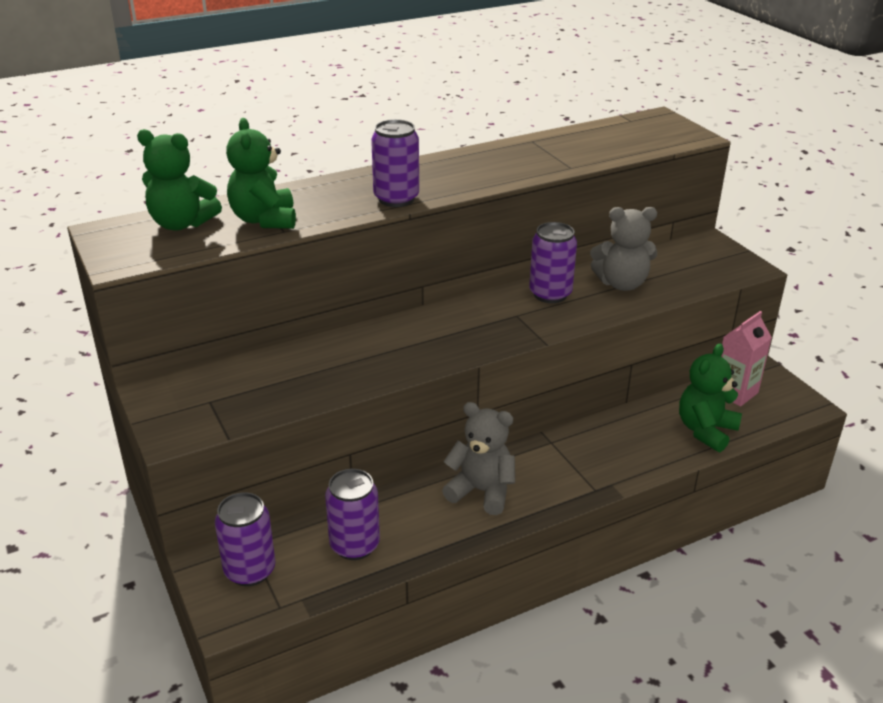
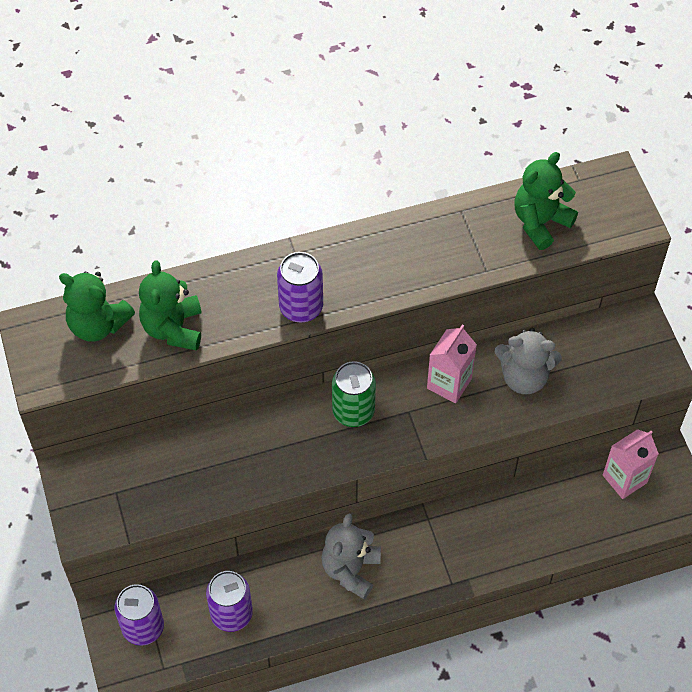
camera: 10 degrees right, 25 degrees up
(460, 320) = (353, 411): none -> green can
(481, 491) = (350, 569): grey teddy bear -> grey teddy bear turned 105 degrees counterclockwise
(550, 294) = (449, 383): purple can -> pink carton
(705, 431) = (577, 526): green teddy bear -> green teddy bear (540, 222)

